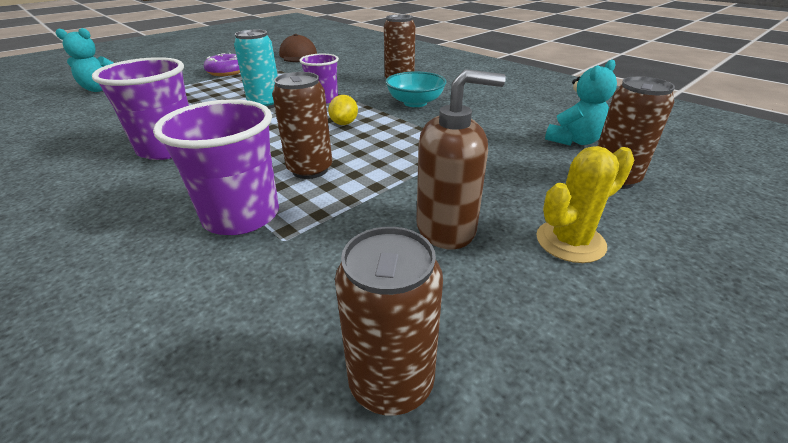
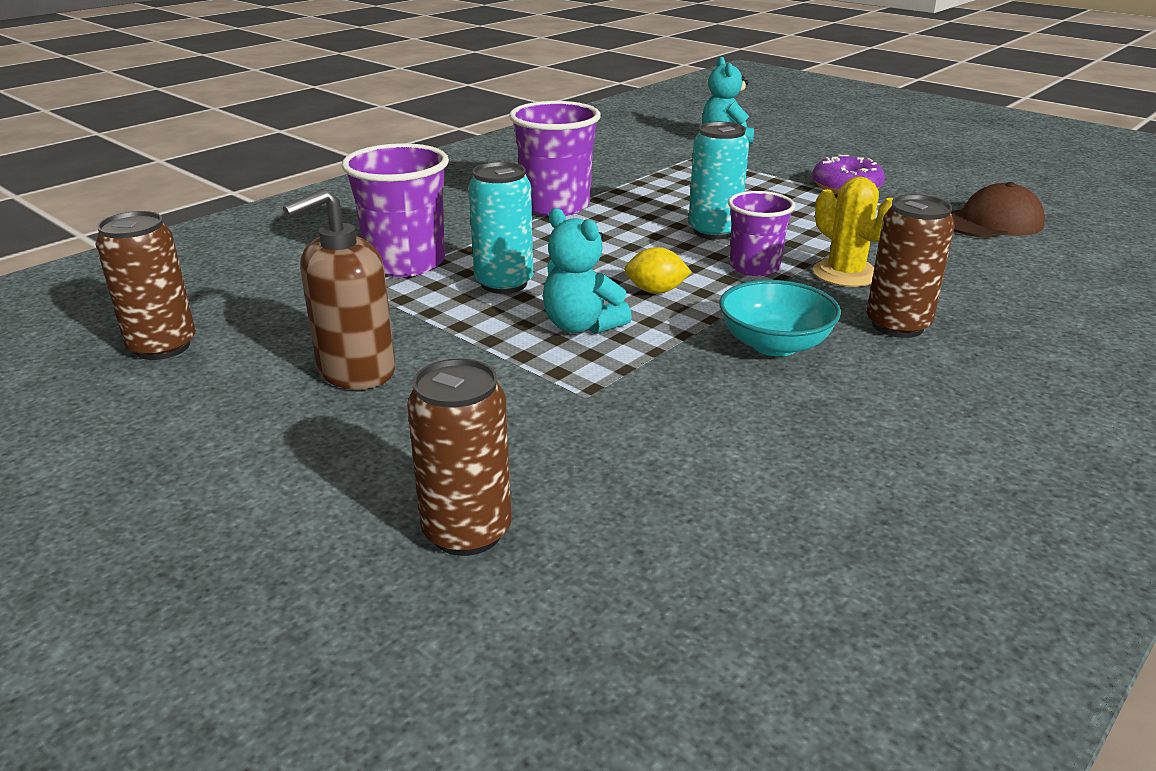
camera: 85 degrees right, 5 degrees down
(310, 169) = (504, 283): brown can -> turquoise can
(446, 228) = (356, 371): brown soap dispenser -> brown soap dispenser turned 60 degrees clockwise
(570, 241) = (304, 455): yellow cactus -> yellow cactus (845, 274)
(574, 141) = (628, 514): turquoise teddy bear -> turquoise teddy bear (581, 326)

